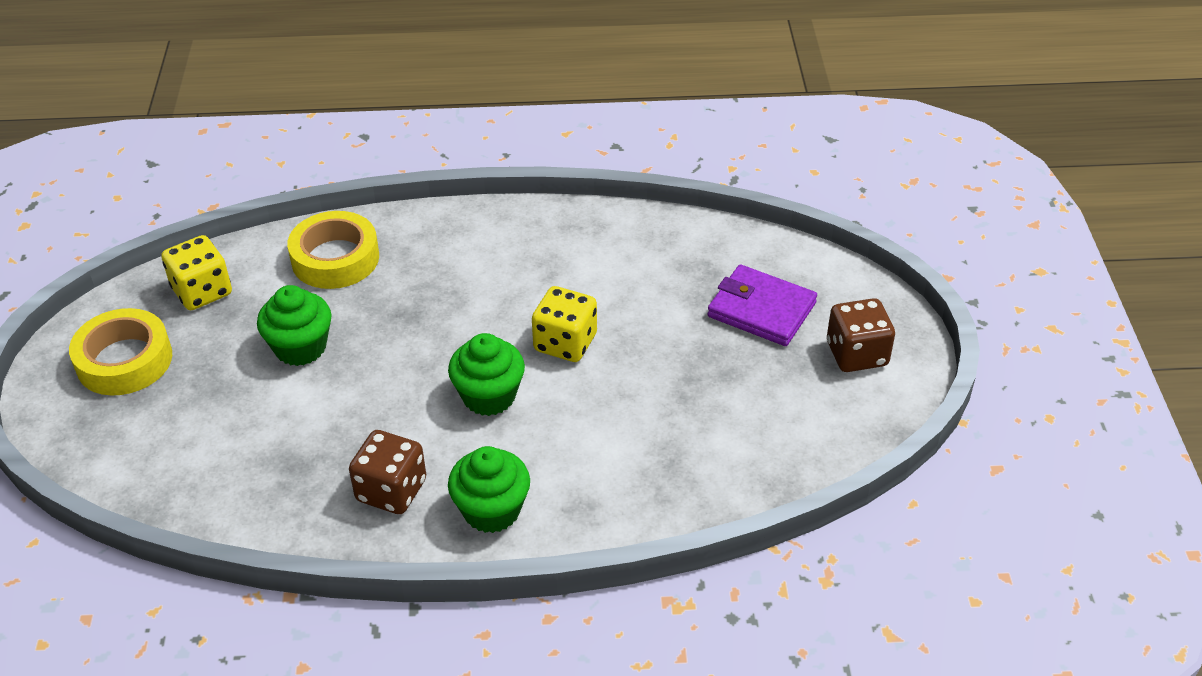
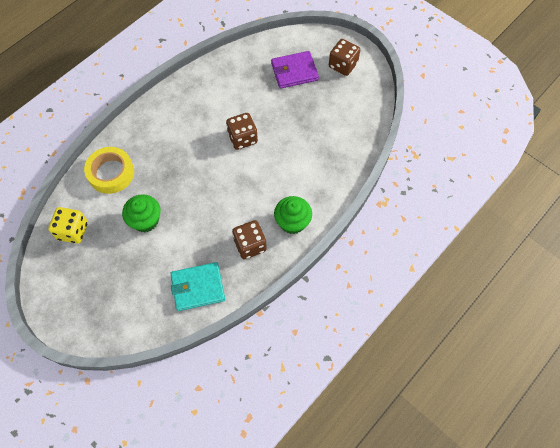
camera: 45 degrees left, 20 degrees up
(124, 360) = (79, 285): yellow tape -> none
(252, 485) = (198, 287): none -> turquoise wallet
(489, 396) = (240, 181): green cupcake -> none
(565, 343) = (242, 138): yellow dice -> brown dice

